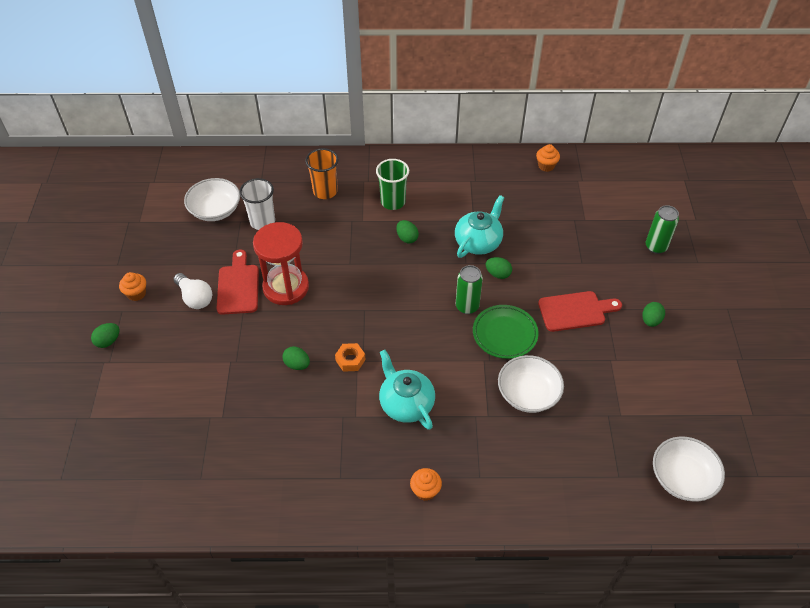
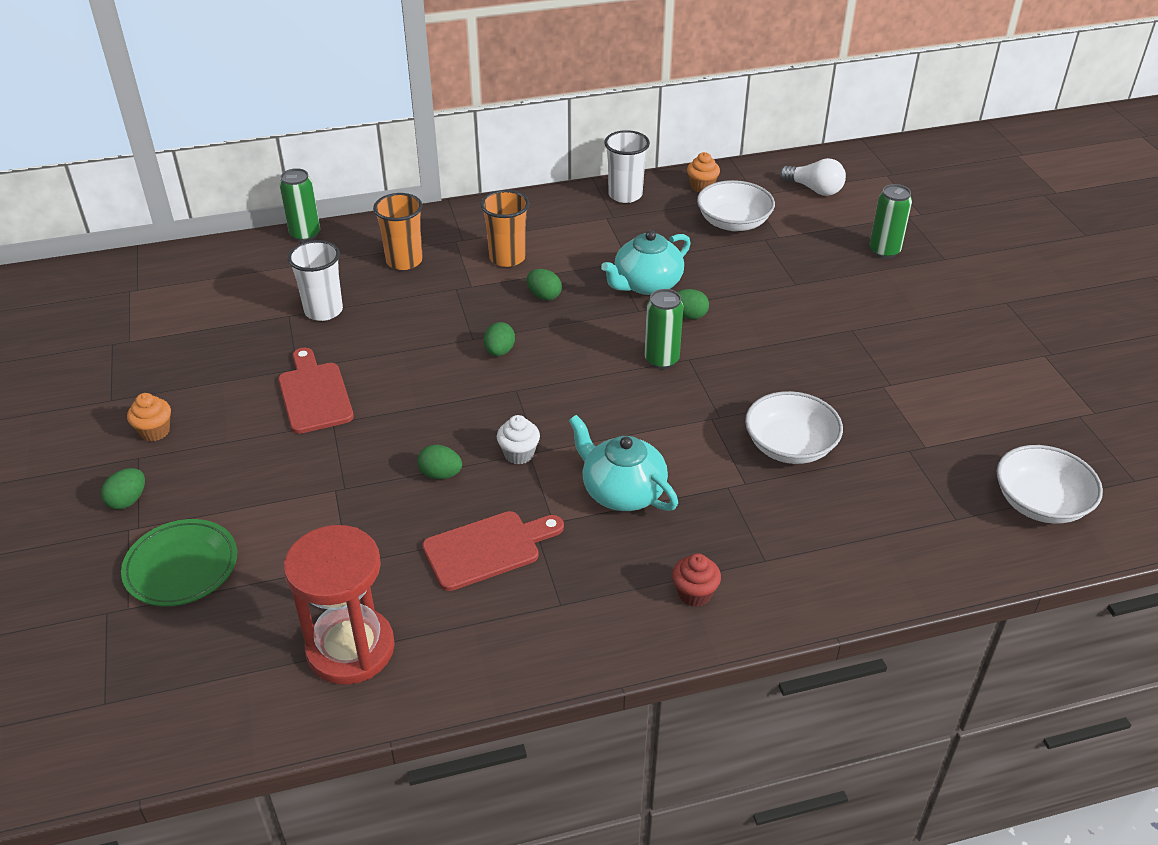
camera: 15 degrees left, 10 degrees down
(195, 298) = (251, 420): white light bulb -> white light bulb (814, 189)
(215, 210) = (245, 308): white bowl -> white bowl (733, 222)
(268, 157) = (305, 235): none -> green can
(286, 287) = (388, 383): red hourglass -> red hourglass (350, 649)
(350, 360) = (519, 454): orange nut -> white cupcake
(393, 202) = (507, 258): green cup -> orange cup
(425, 491) = (694, 594): orange cupcake -> red cupcake
(478, 242) = (646, 284): turquoise teapot -> turquoise teapot turned 150 degrees counterclockwise
(490, 163) = (625, 195): none -> white cup
(505, 334) = (727, 382): green plate -> green plate (181, 567)
(575, 311) = (812, 339): red cutting board -> red cutting board (487, 549)
(650, 320) = (915, 332): green egg -> green egg (499, 351)

